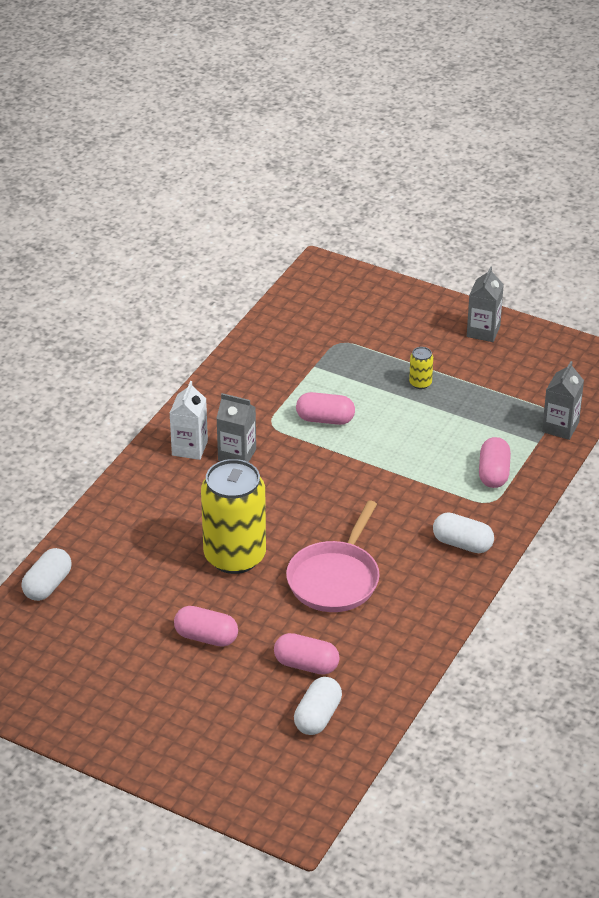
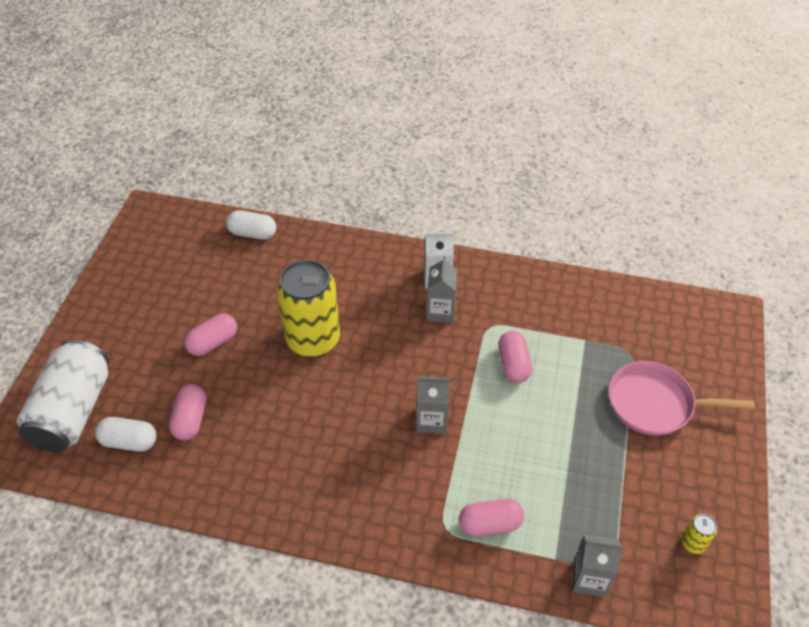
camera: 75 degrees right, 10 degrees up
(206, 637) = (213, 342): pink capsule -> pink capsule turned 45 degrees clockwise
(258, 763) = (73, 411): none -> white can
(335, 579) = (302, 418): pink pan -> pink pan (655, 404)
(420, 383) = (600, 430): yellow can -> yellow can (693, 543)
(462, 544) = (376, 515): white capsule -> none
(483, 331) = (712, 472): grey carton -> grey carton (431, 420)

